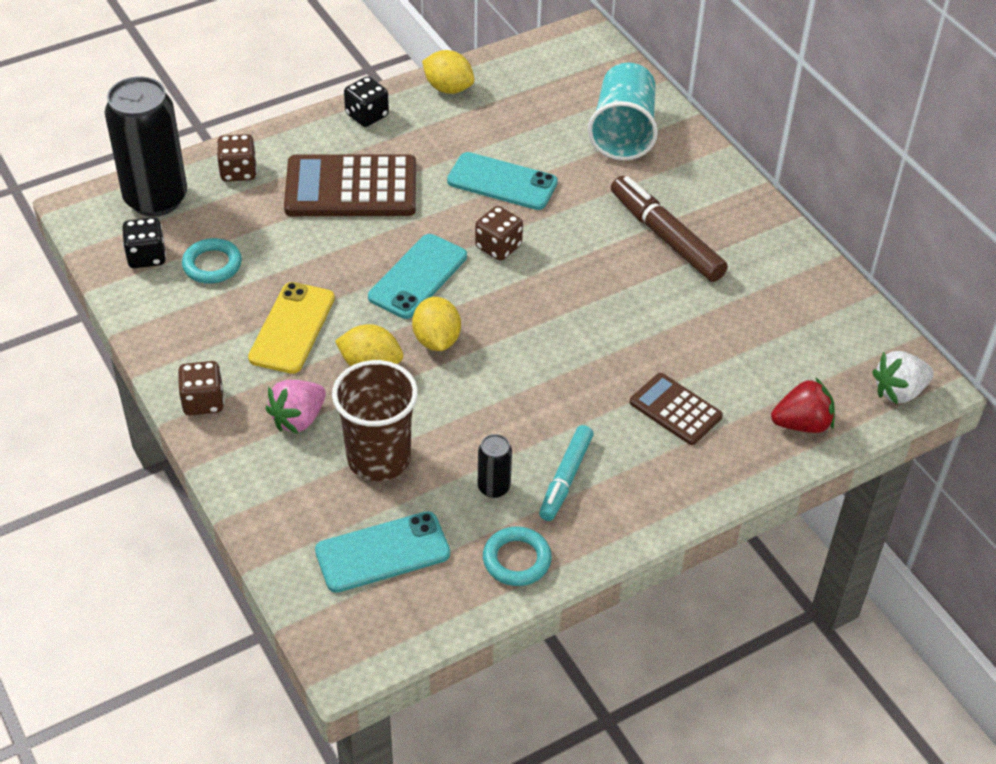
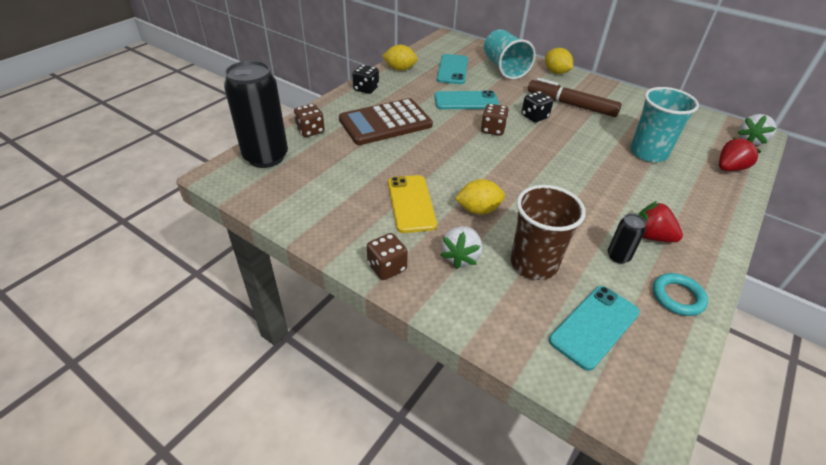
camera: 25 degrees left, 5 degrees down
(146, 256) = (281, 190): black dice -> black dice (534, 117)
(212, 265) = (330, 183): turquoise ring -> none
(298, 419) = (461, 256): pink strawberry -> white strawberry
(418, 277) = (462, 155): turquoise phone -> turquoise phone (452, 69)
(436, 340) = (504, 184): yellow lemon -> yellow lemon (556, 72)
(565, 478) = (651, 236): turquoise marker -> red strawberry
(675, 409) = (664, 180): brown calculator -> none
(700, 359) = (648, 153): none -> turquoise cup

